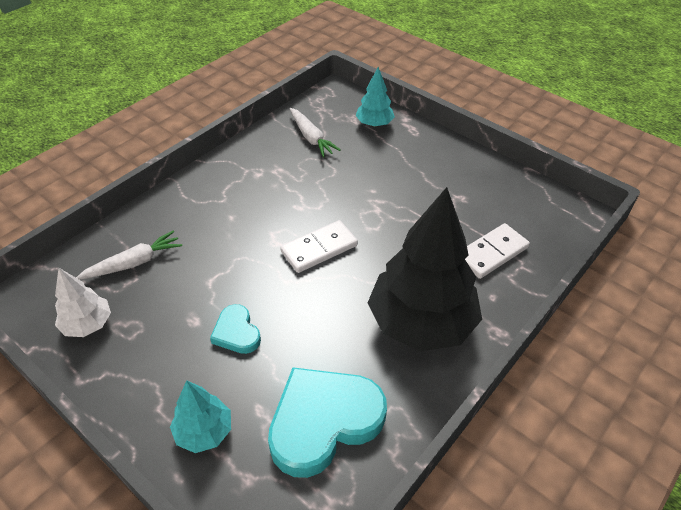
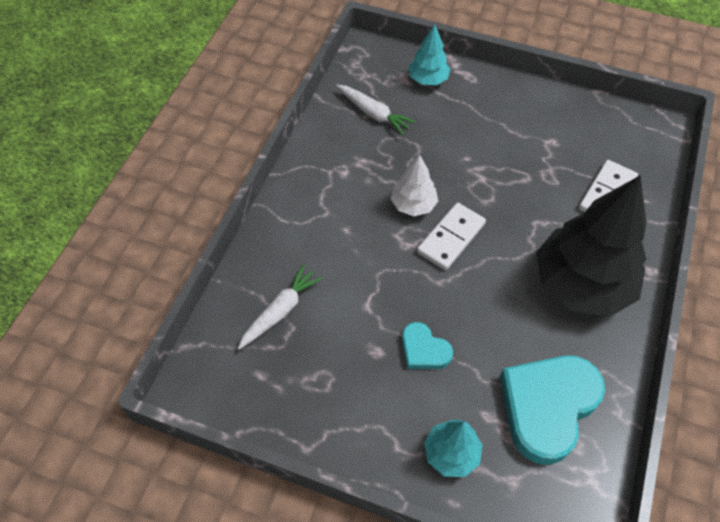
camera: 20 degrees left, 10 degrees up
(87, 324) = (277, 391): white tree -> white tree (413, 205)

